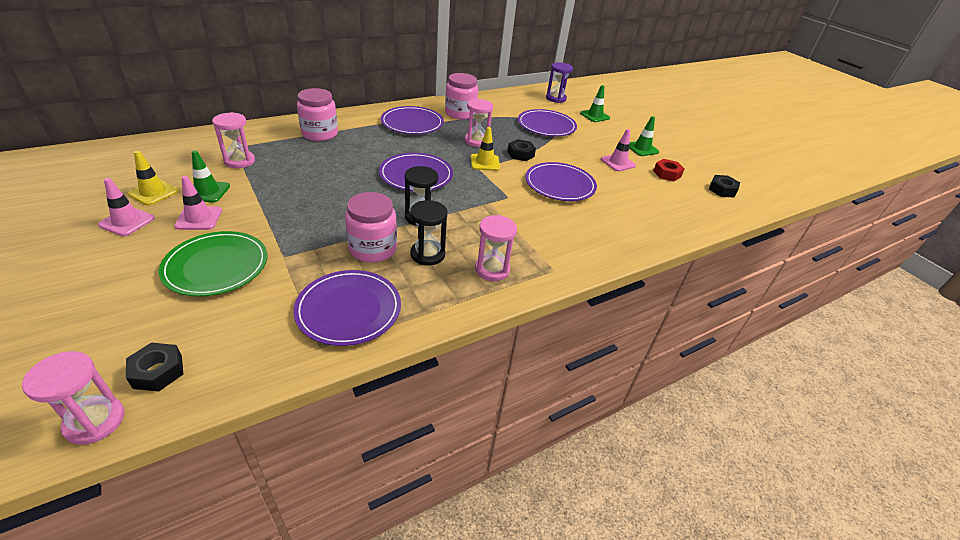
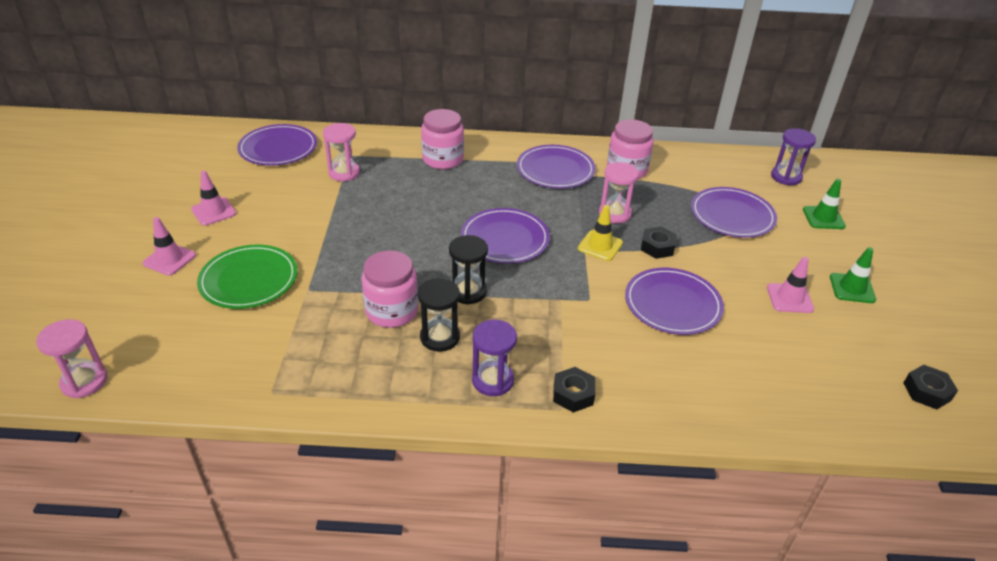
camera: 35 degrees right, 0 degrees up
(153, 192) = (251, 187): yellow traffic cone -> none
(158, 371) = (146, 360): black nut -> black nut (573, 394)
(199, 218) = (268, 226): pink traffic cone -> pink traffic cone (169, 259)
(207, 191) = (294, 199): green traffic cone -> none
(349, 309) = (321, 366): purple plate -> purple plate (278, 148)
(492, 269) = (492, 380): pink hourglass -> purple hourglass
(667, 174) = (854, 338): red nut -> none

